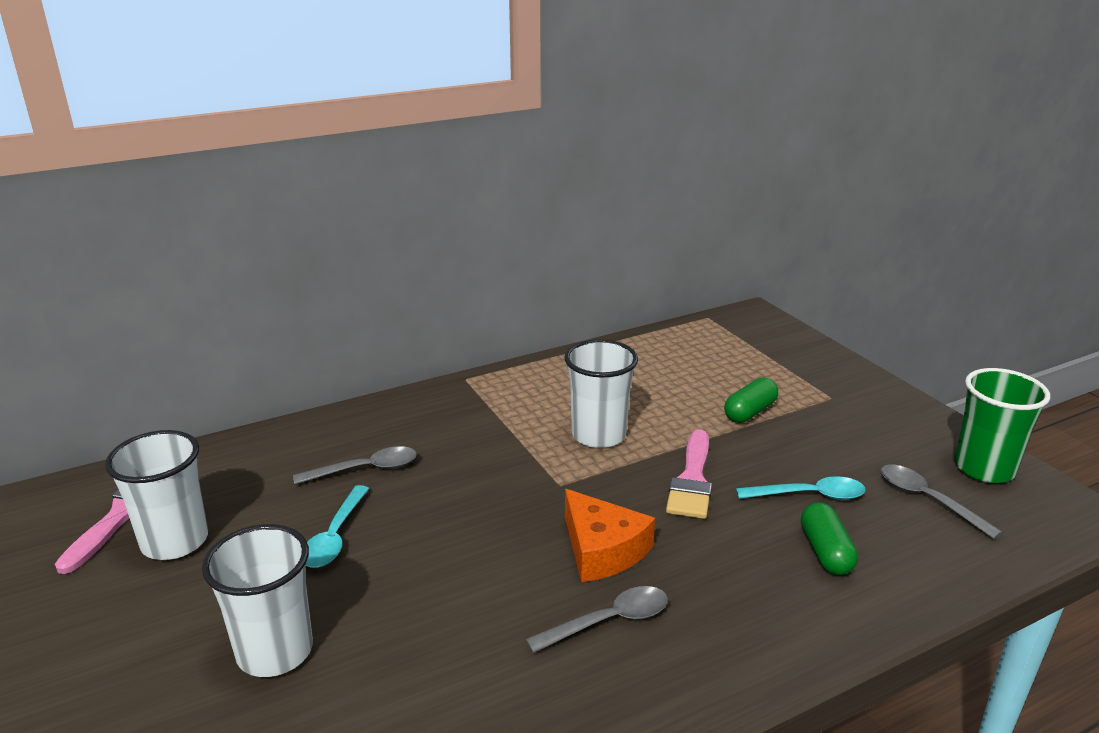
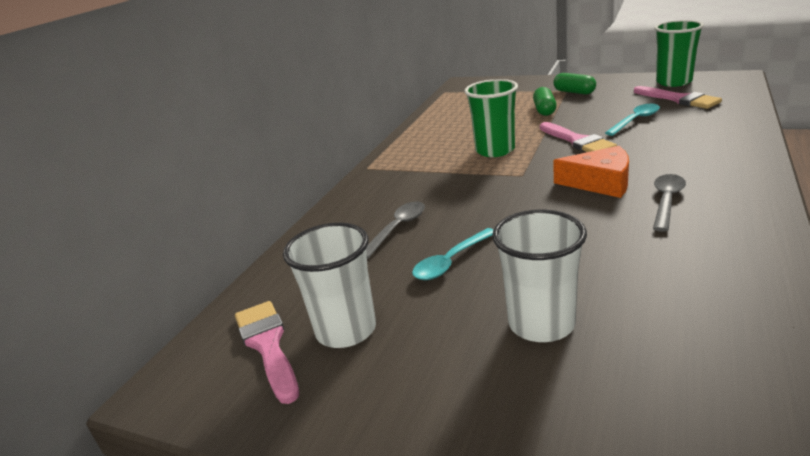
camera: 35 degrees left, 0 degrees up
(335, 536) = (451, 261): turquoise spoon -> turquoise spoon turned 75 degrees clockwise
(598, 435) = (495, 150): white cup -> green cup
(825, 552) = (685, 132): green capsule -> green capsule (574, 92)
(928, 500) = (679, 99): grey spoon -> pink brush

